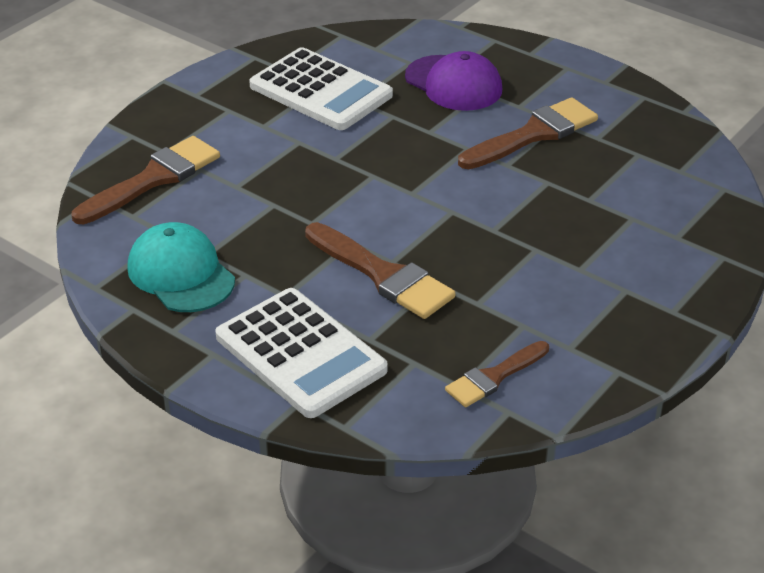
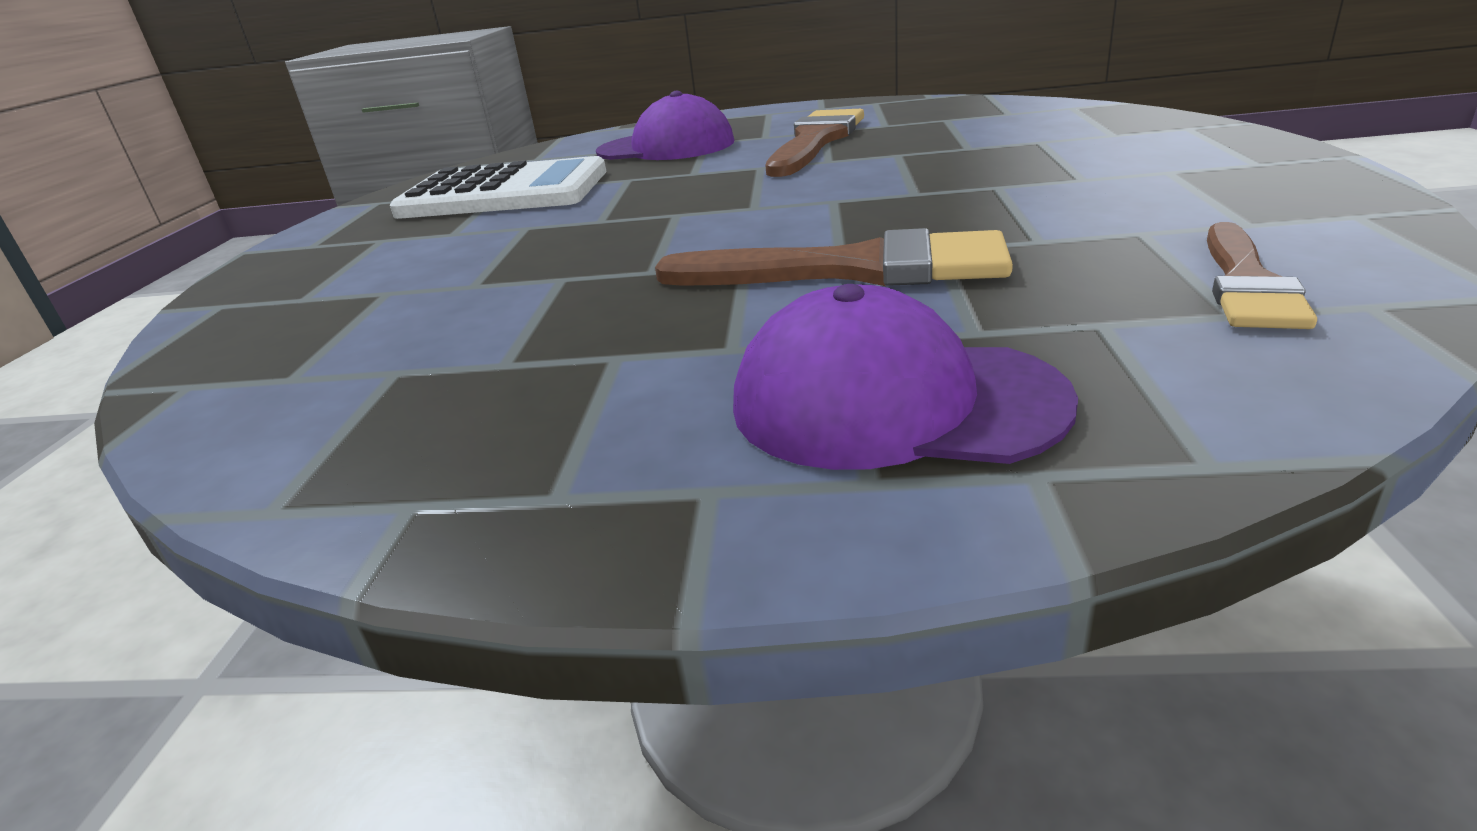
camera: 30 degrees left, 10 degrees down
(153, 179) = (301, 328): brown brush -> none
(181, 274) = (476, 405): turquoise cap -> none
(300, 353) = (894, 402): white calculator -> purple cap

